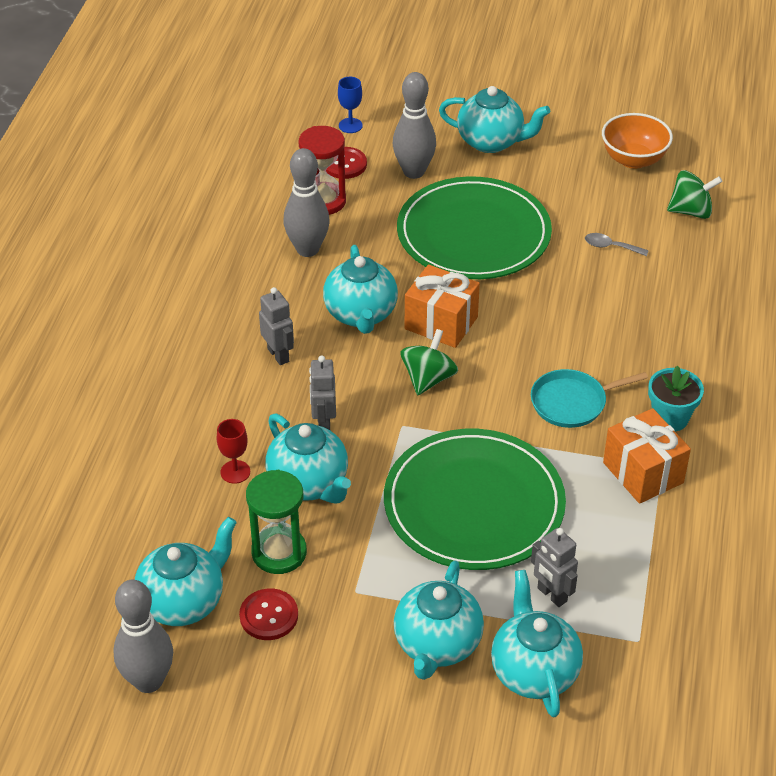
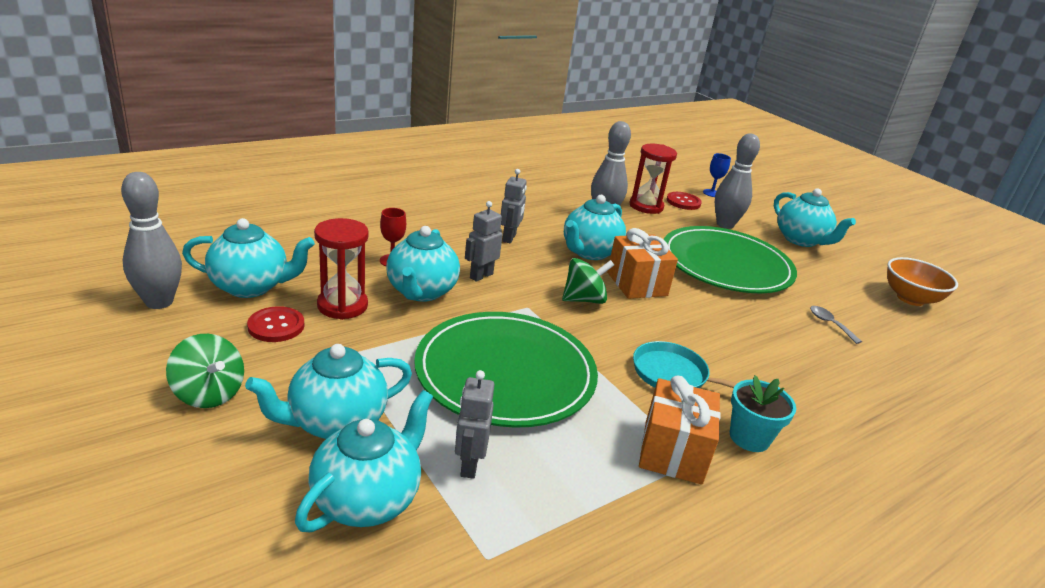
camera: 40 degrees right, 15 degrees down
(279, 552) = (342, 305): green hourglass -> red hourglass
(691, 211) = (932, 345): green spinning top -> green spinning top (209, 393)

